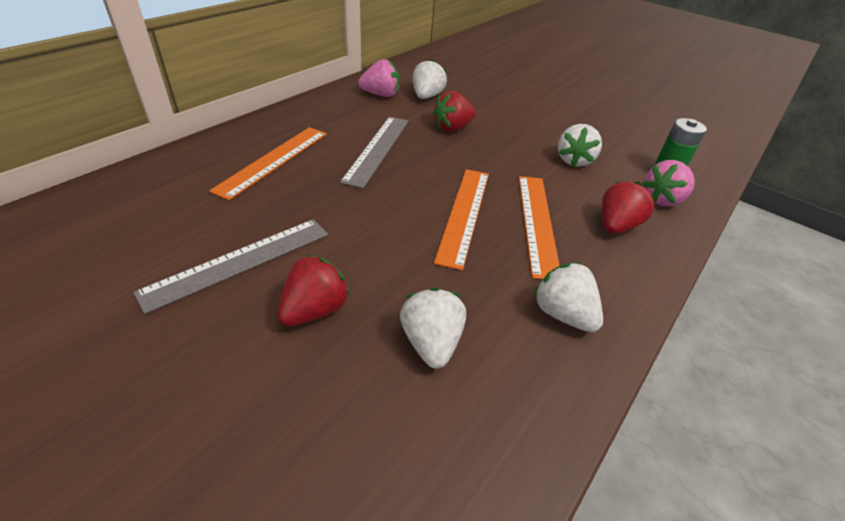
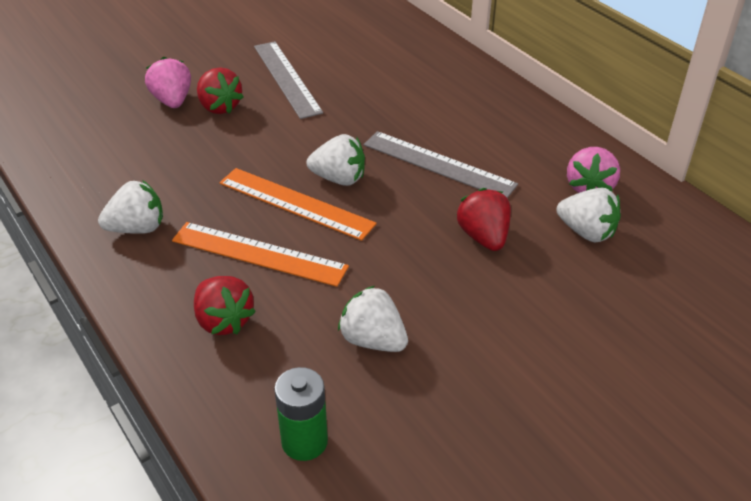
camera: 110 degrees right, 0 degrees up
(273, 160) = (428, 97): orange ruler -> none
(431, 342) = (158, 152): white strawberry -> white strawberry (339, 179)
(662, 199) = (251, 400): pink strawberry -> pink strawberry (172, 101)

